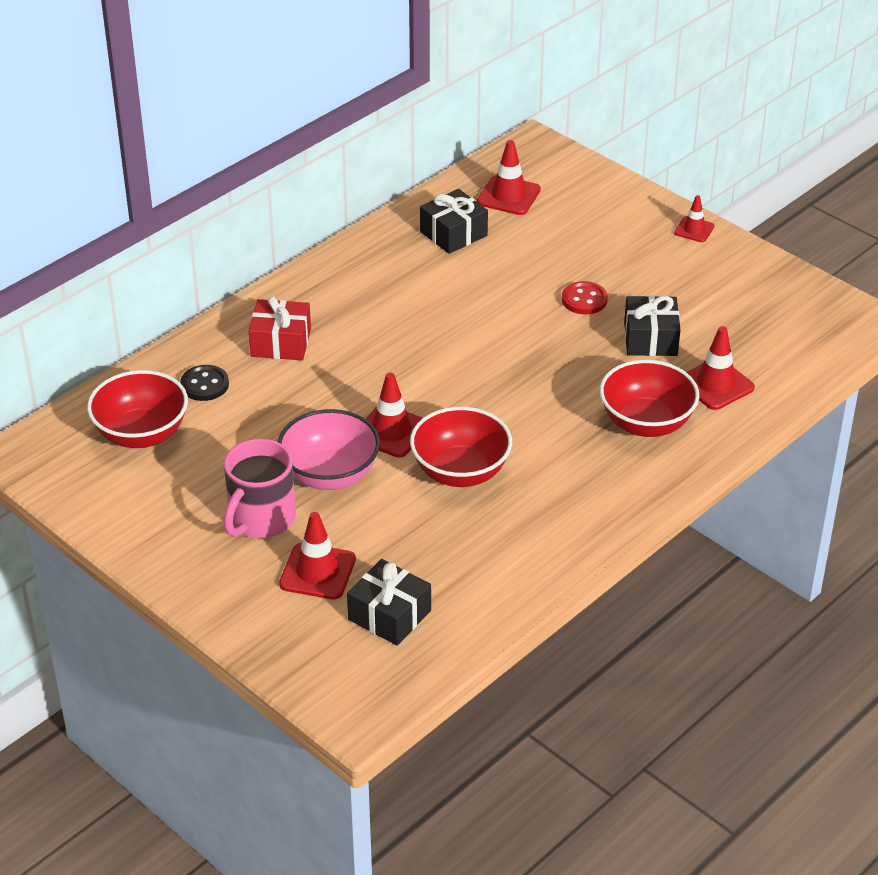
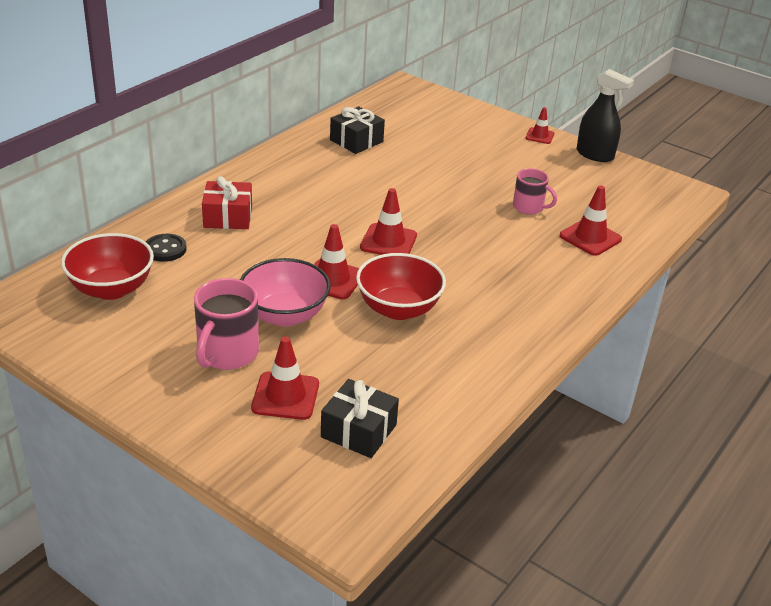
camera: 10 degrees left, 5 degrees down
(508, 196) = (394, 116): red traffic cone -> red traffic cone (388, 241)
(584, 300) = (469, 182): red button -> none
(646, 423) = (544, 267): red bowl -> none
(650, 339) = (529, 207): black gift -> pink mug
(759, 261) = (595, 155): none -> black spray bottle

